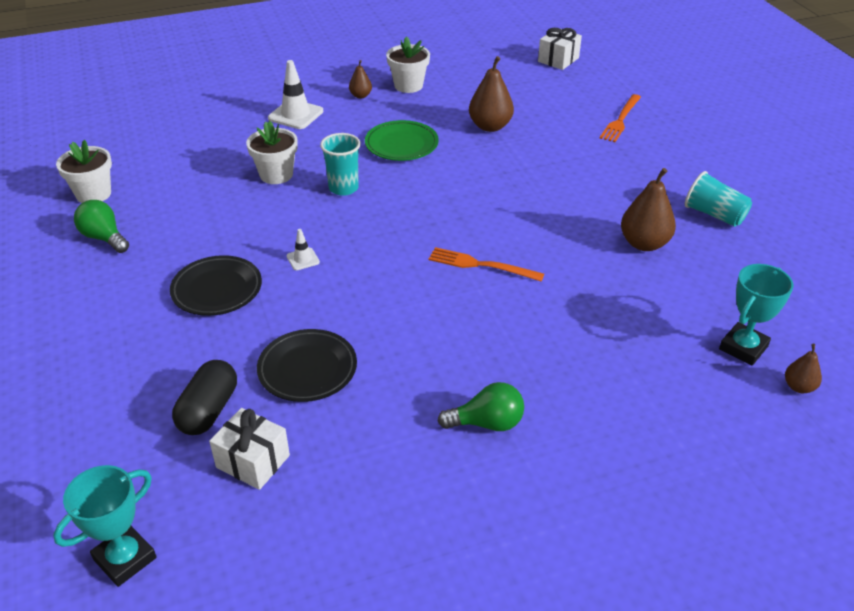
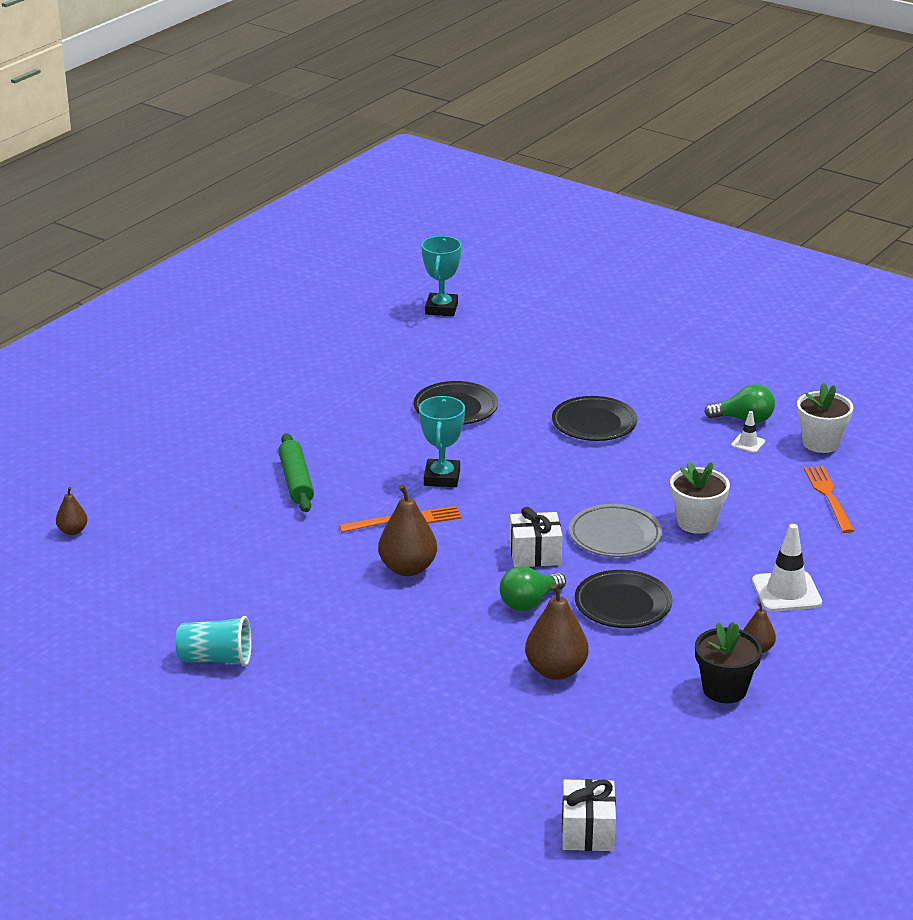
camera: 145 degrees right, 10 degrees down
(208, 410) = (490, 368): black capsule -> none
(253, 461) = (427, 360): white gift -> white gift (535, 554)
(303, 259) = (561, 467): white traffic cone -> white traffic cone (748, 443)
(343, 188) = (615, 536): turquoise cup -> grey plate
(401, 145) = (623, 604): green plate -> black plate
(408, 85) = (724, 689): white flower pot -> black flower pot
(487, 423) = (296, 427): green light bulb -> green light bulb (529, 602)
(541, 349) = (296, 481): none -> green rolling pin
(620, 120) = (409, 751): orange fork -> orange fork (828, 497)
(644, 243) = (270, 598): brown pear -> brown pear (408, 568)
(743, 348) = (130, 542): turquoise trophy -> turquoise trophy (442, 478)

